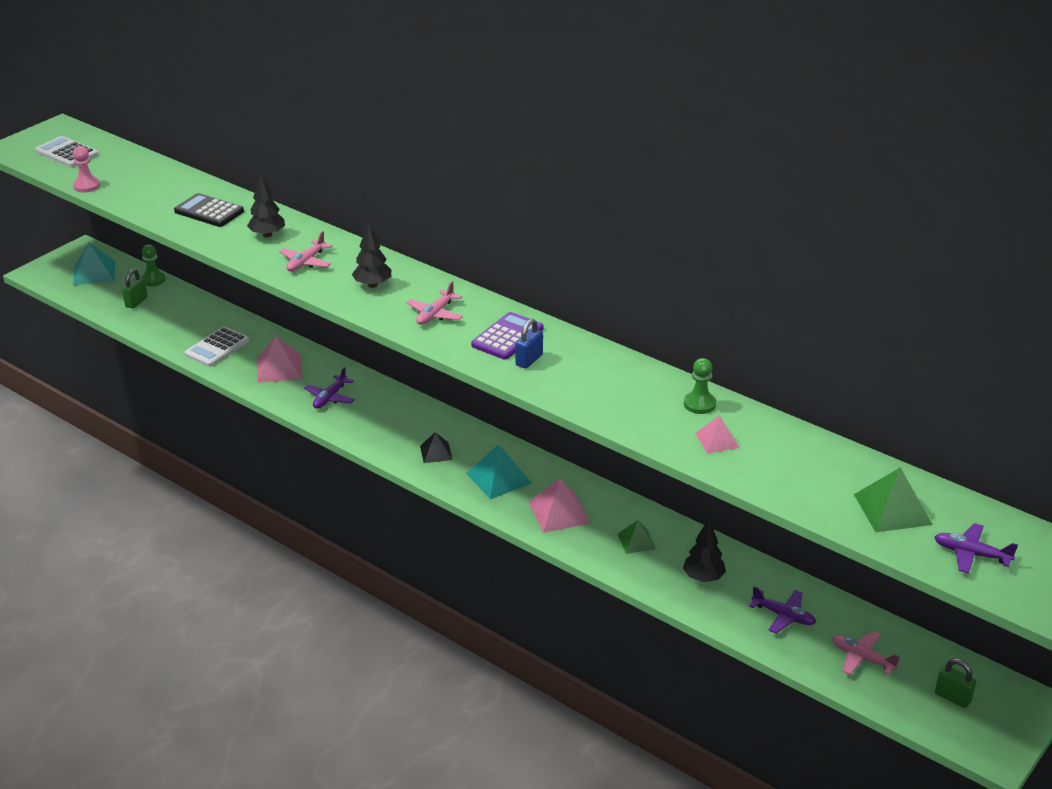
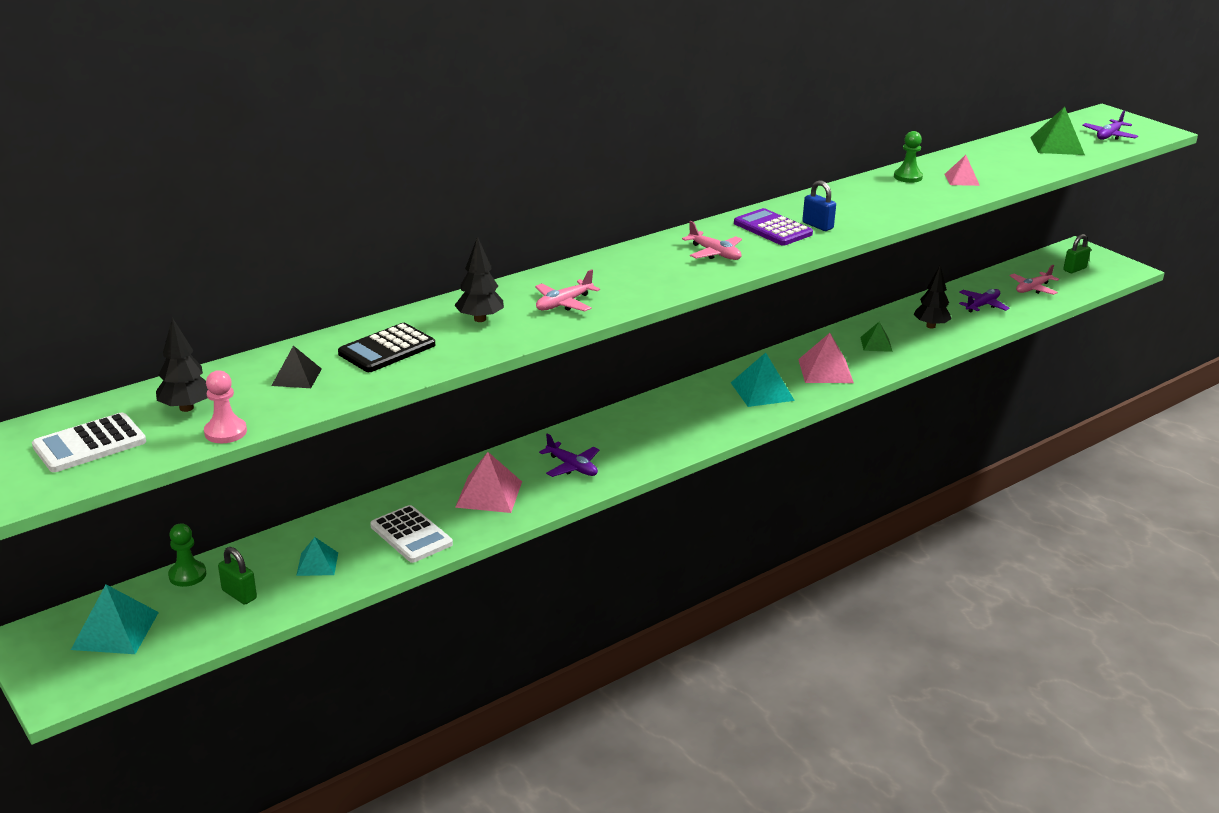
camera: 75 degrees left, 5 degrees down
(175, 320) = (317, 564): none -> turquoise pyramid
(306, 262) = (563, 304): pink plane -> pink plane turned 90 degrees clockwise
(372, 285) = (637, 275): black tree -> black tree (186, 408)
(436, 452) = (706, 417): black pyramid -> black pyramid (296, 377)

